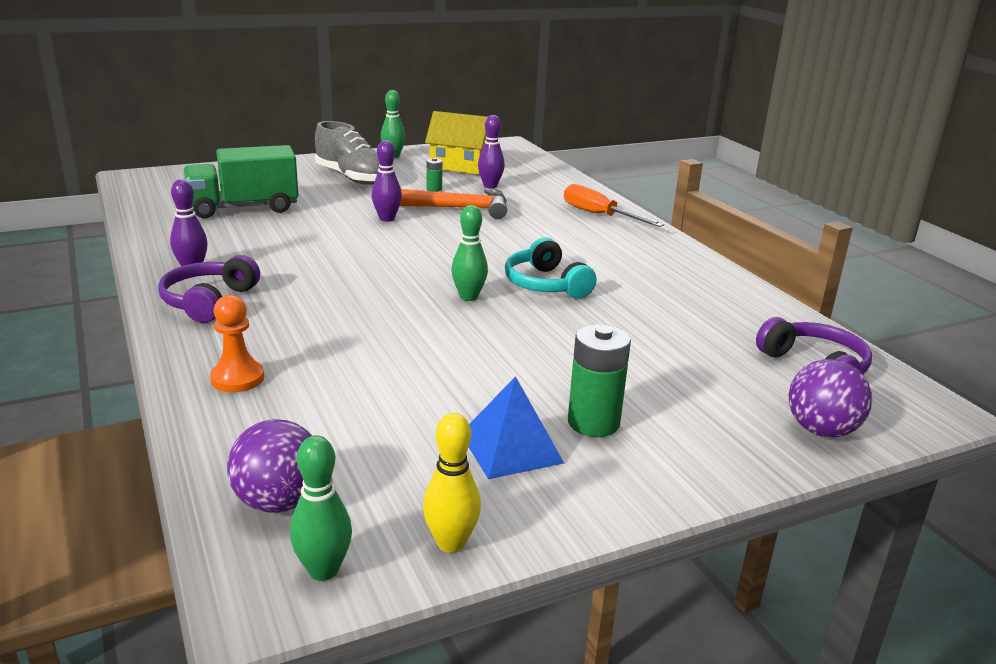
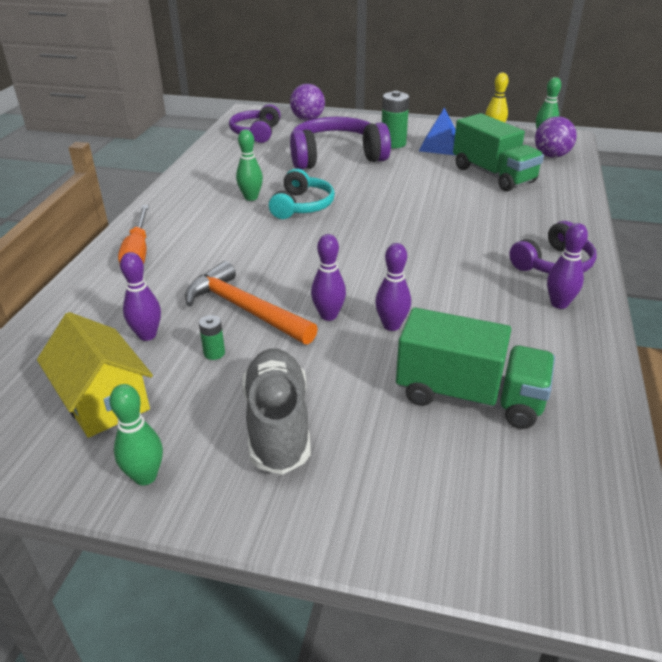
camera: 140 degrees left, 10 degrees up
(237, 378) = (551, 205): orange pawn -> none
(332, 224) = (391, 325): none -> purple bowling pin
(361, 408) = (493, 175): none -> green truck
(468, 297) = (365, 212): green bowling pin -> green bowling pin (251, 197)
(629, 362) = (336, 156): none -> purple headphones

